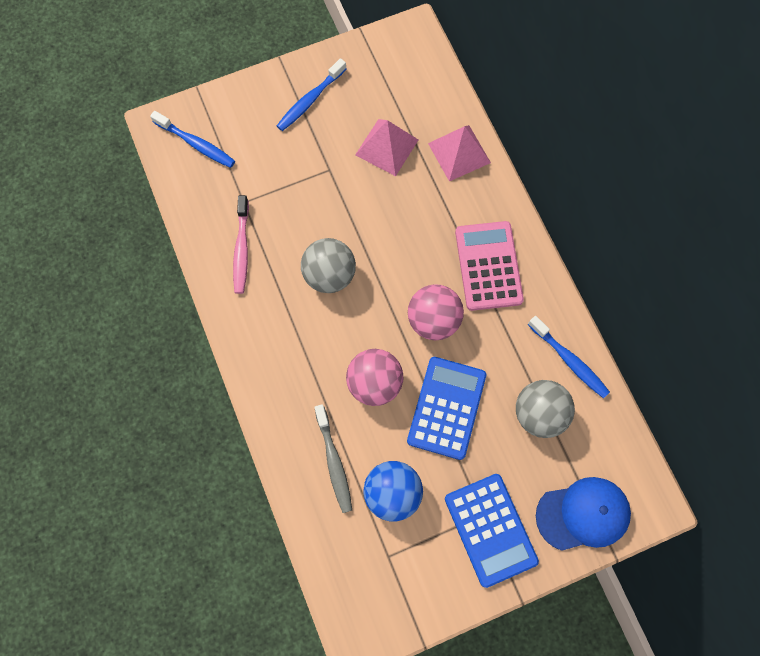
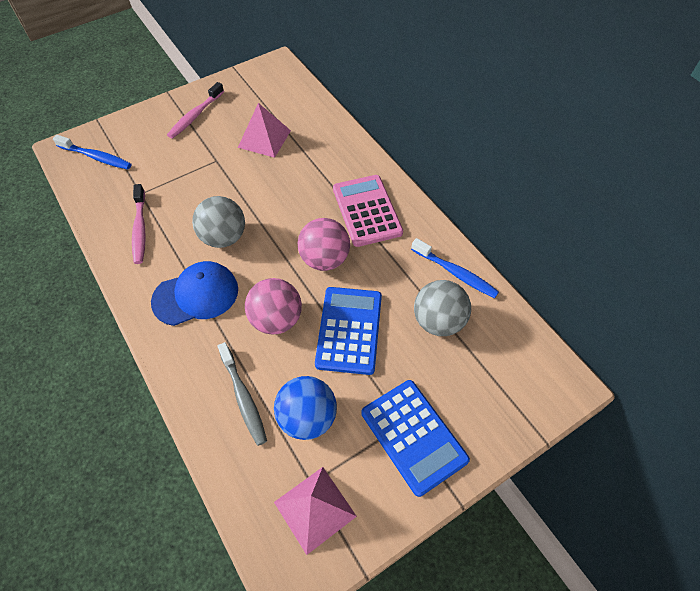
camera: 10 degrees left, 15 degrees down
(310, 100) = (195, 116): blue toothbrush -> pink toothbrush
(459, 153) = (326, 135): pink pyramid -> pink pyramid (315, 509)
(583, 514) = (502, 405): blue cap -> blue cap (196, 295)

